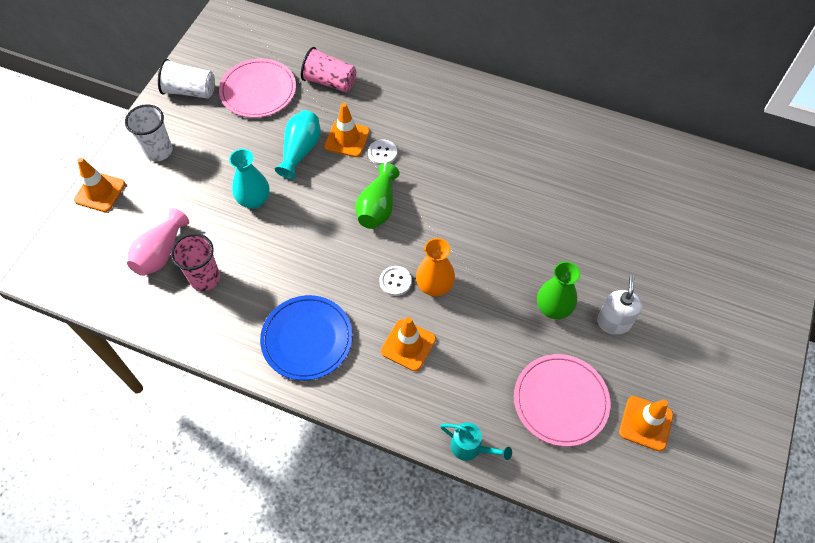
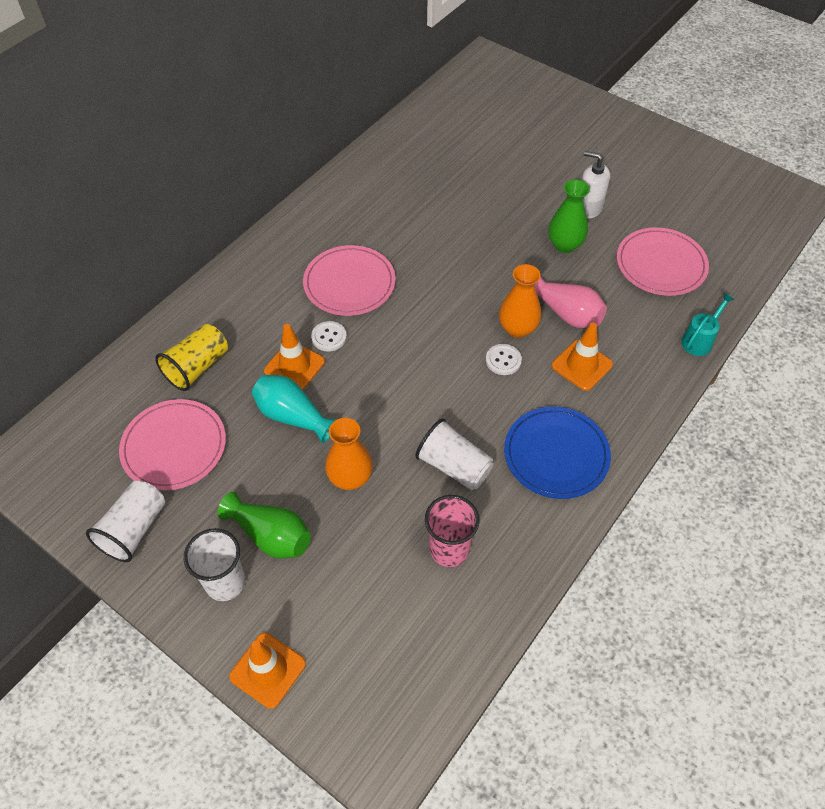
camera: 75 degrees left, 5 degrees down
(160, 253) = (396, 598): pink vase -> pink vase (566, 313)
(254, 200) = (350, 478): turquoise vase -> orange vase
(279, 266) = (454, 466): none -> white cup
(329, 82) = (197, 367): pink cup -> yellow cup
(378, 207) = (402, 356): green vase -> green vase (271, 536)
(443, 152) = (349, 283): none -> pink plate
(646, 423) = (690, 215): orange traffic cone -> none

